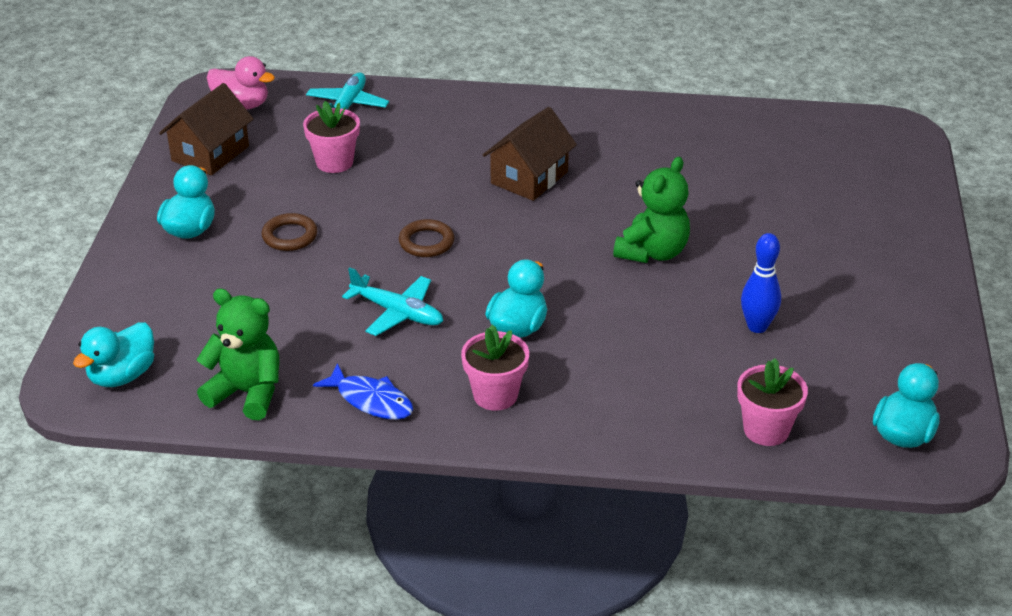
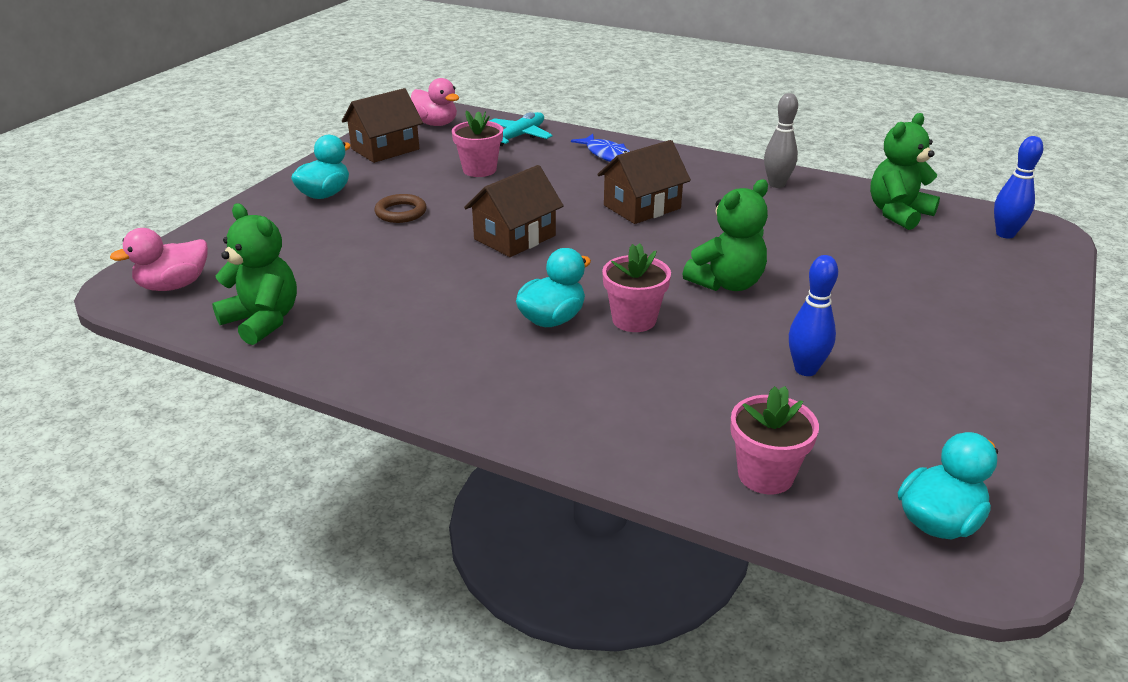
camera: 20 degrees right, 5 degrees down
(122, 376) = (174, 285): turquoise duck -> pink duck
(371, 400) = (367, 351): blue fish -> blue fish (607, 155)
(397, 312) = (447, 285): turquoise plane -> none
(426, 242) = (515, 237): brown ring -> brown house
(495, 395) = (488, 373): pink flower pot -> pink flower pot (634, 320)
(645, 121) = (776, 184): none -> grey bowling pin
(770, 136) = (898, 214): none -> green teddy bear
(870, 141) = (1005, 234): none -> blue bowling pin

